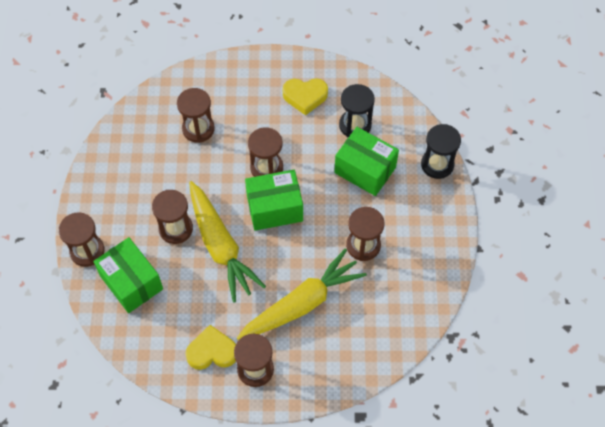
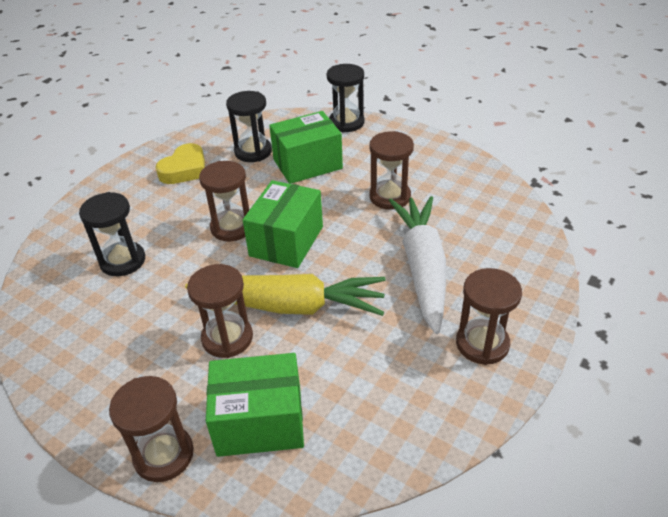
camera: 55 degrees left, 20 degrees down
(198, 129) = (123, 261): brown hourglass -> black hourglass
(212, 351) = (429, 376): yellow heart -> none
(302, 303) = (422, 267): yellow carrot -> white carrot

